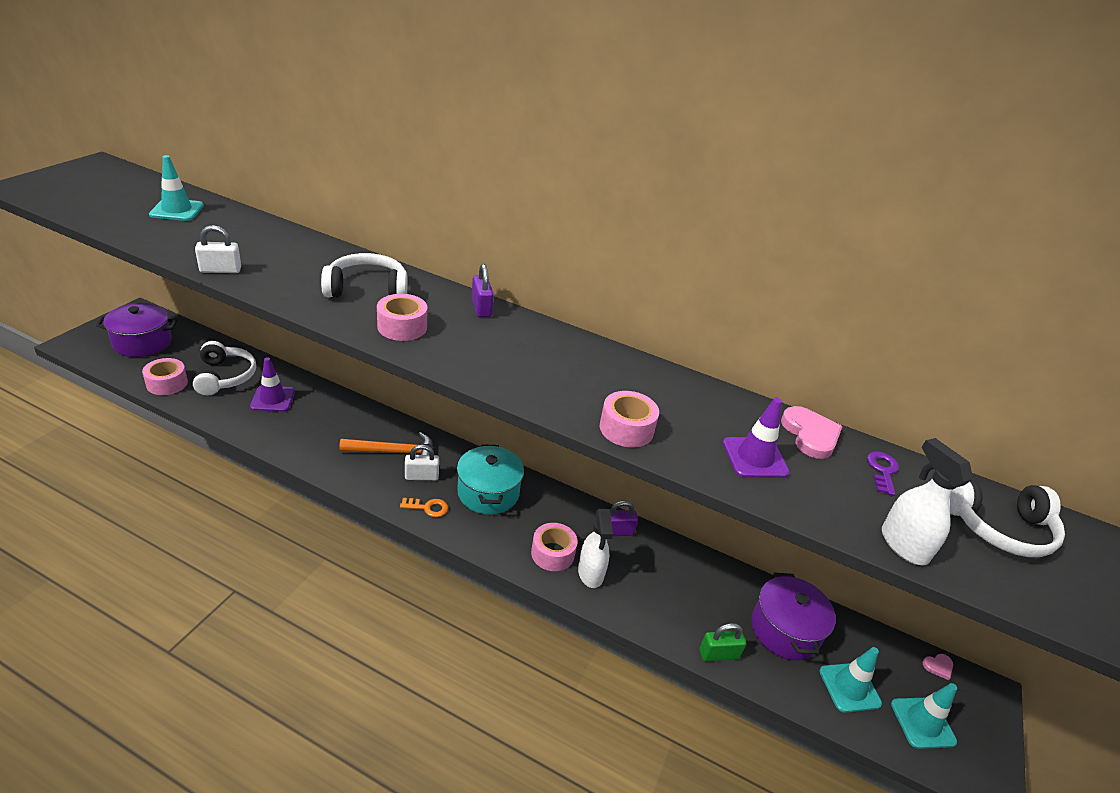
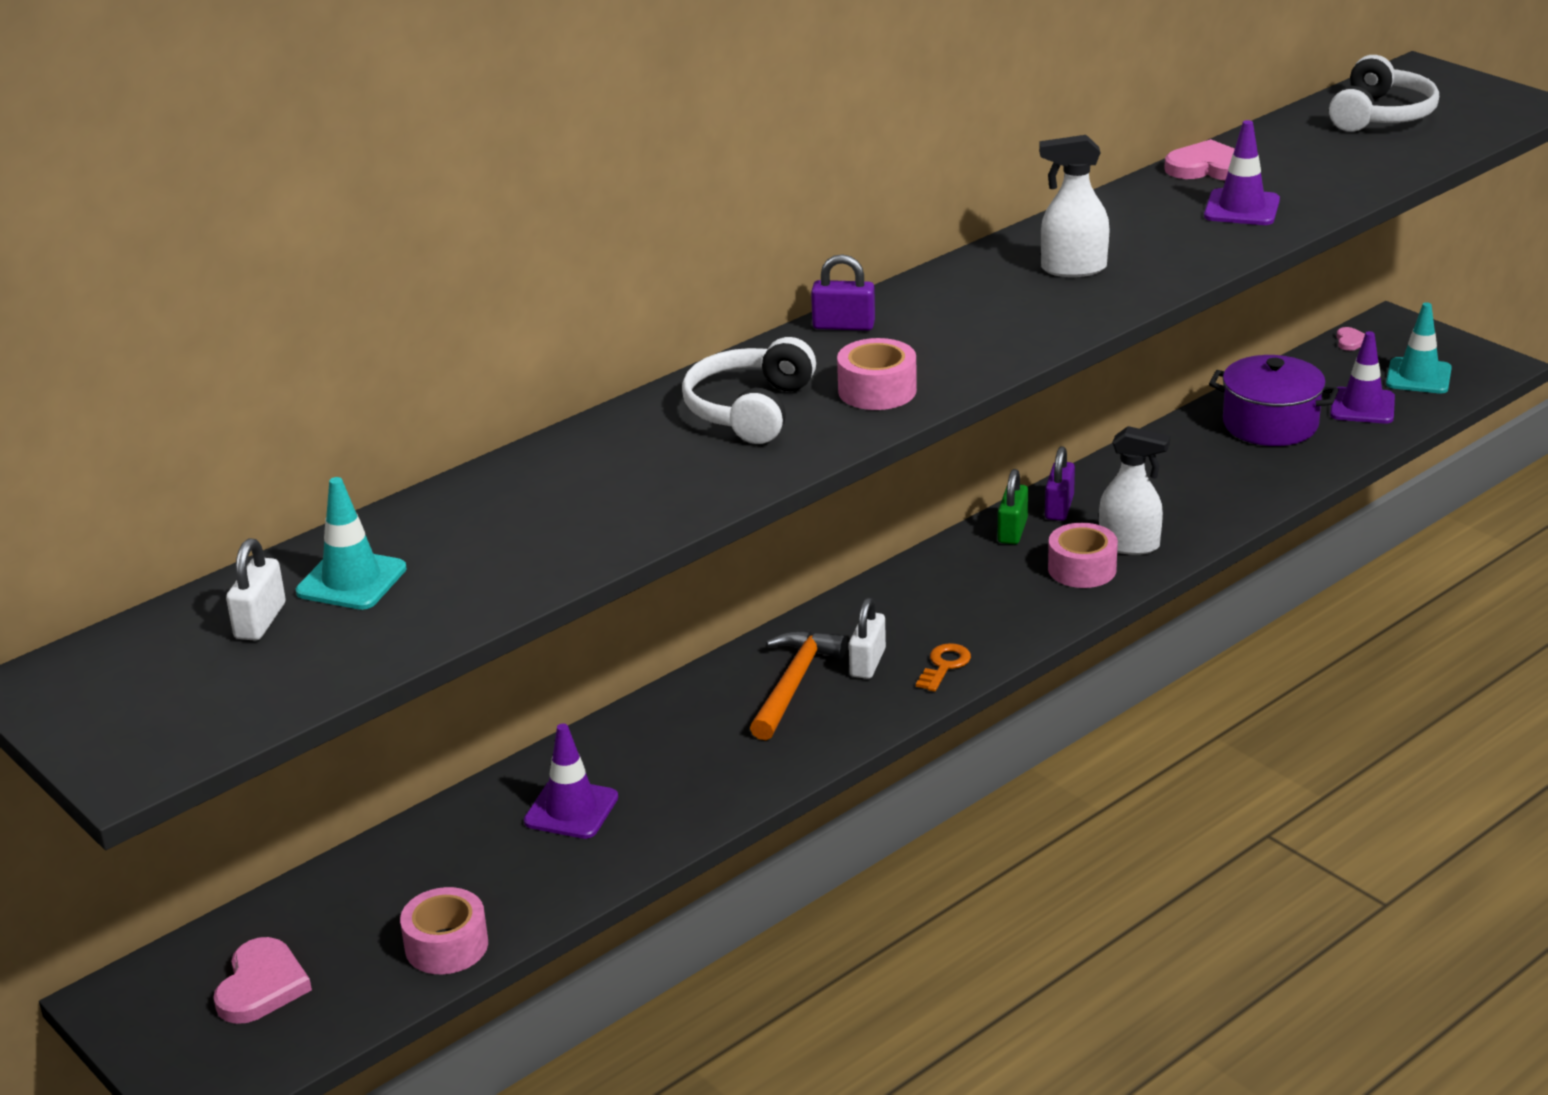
camera: 60 degrees left, 5 degrees down
(142, 342) = (261, 986): purple pot -> pink heart
(220, 270) = (630, 534): white padlock -> white padlock (260, 621)
(224, 376) = (461, 869): white headphones -> none
(488, 492) = (933, 604): turquoise pot -> none
(626, 429) = (1167, 271): pink tape -> none
(718, 654) = (1292, 480): green padlock -> green padlock (1012, 531)
(849, 687) = (1362, 406): turquoise traffic cone -> purple traffic cone
(882, 471) = (1281, 146): purple key -> none
(903, 545) = (1395, 168): white spray bottle -> white spray bottle (1073, 269)

